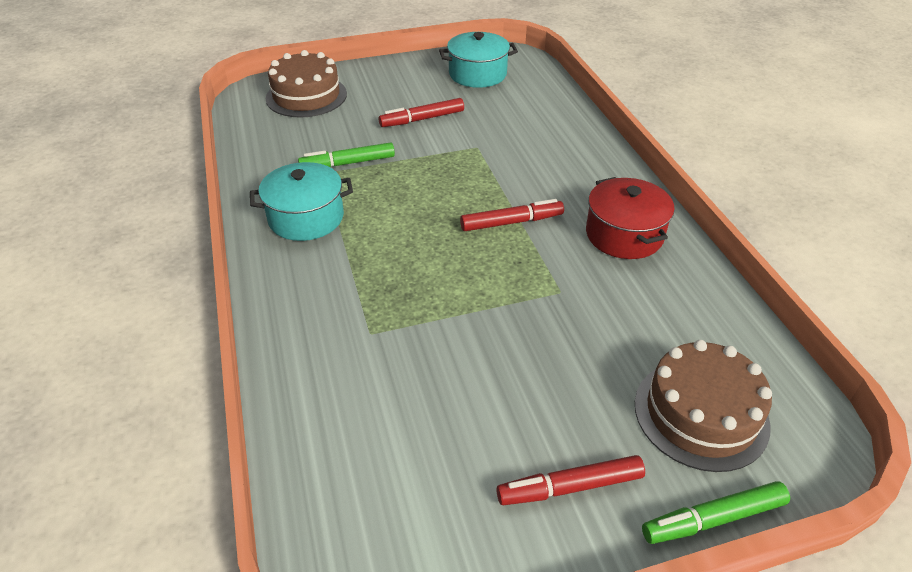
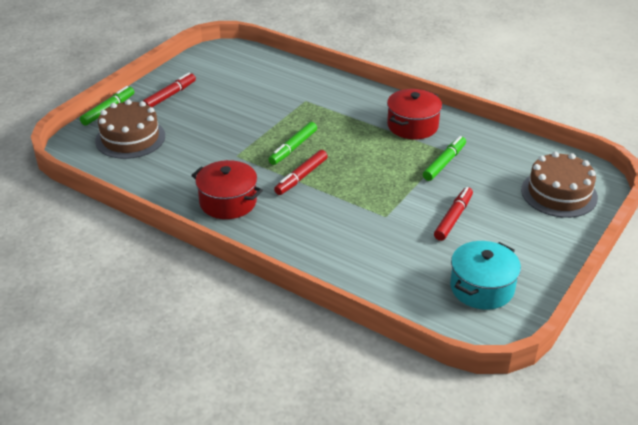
camera: 140 degrees right, 5 degrees down
(306, 218) = (412, 126): turquoise pot -> red pot
(478, 263) = (293, 148): none -> green marker

